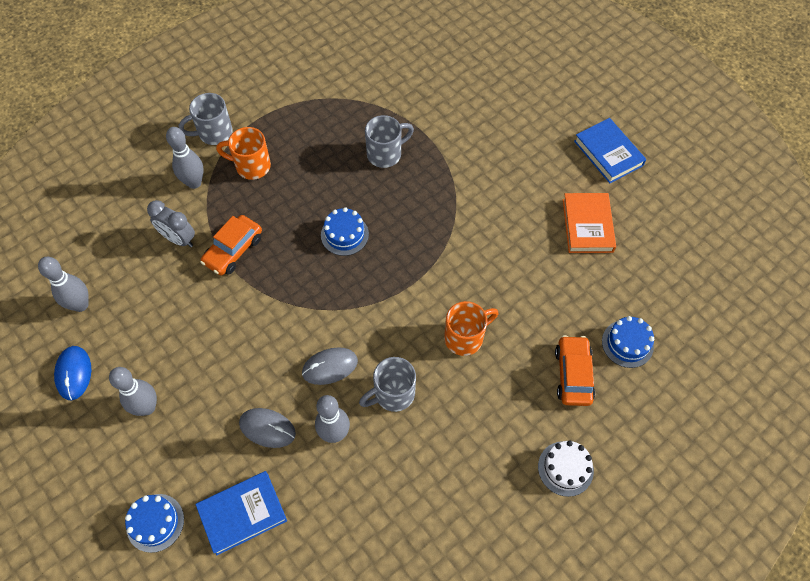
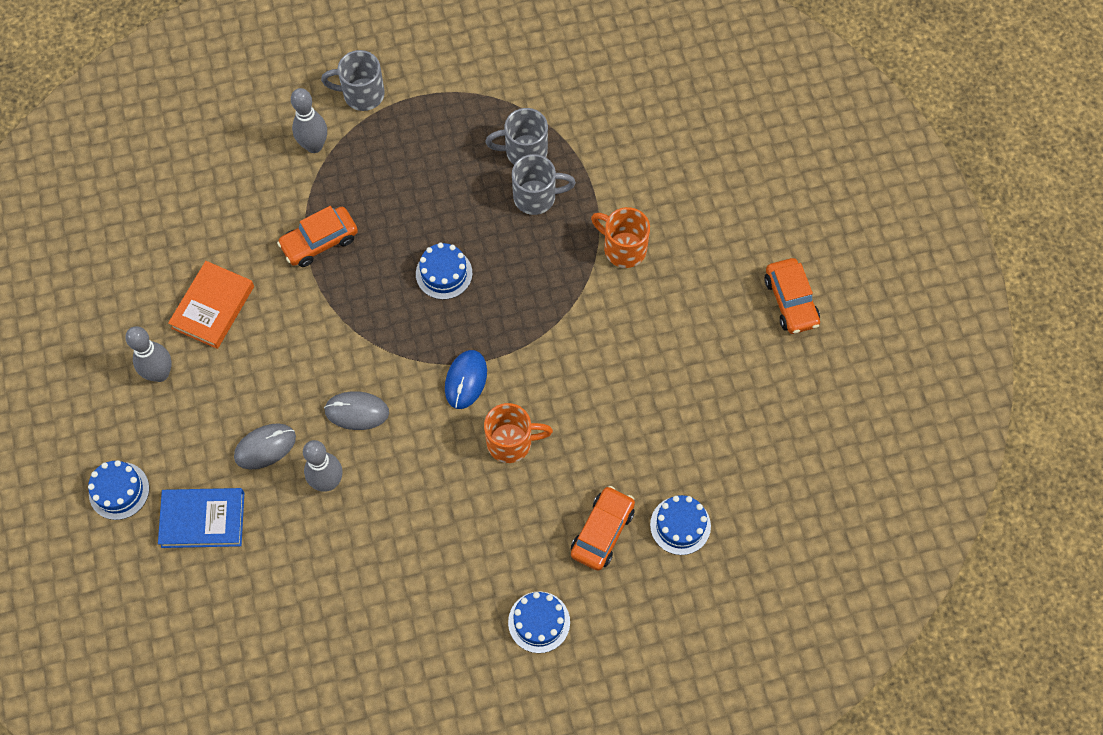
camera: 25 degrees right, 5 degrees up
(73, 373) = (105, 307): blue mouse -> blue mouse (466, 380)
(80, 305) = (141, 236): grey bowling pin -> none
(178, 239) = (269, 205): grey clock -> none
(251, 166) = (383, 151): orange mug -> orange mug (623, 248)
(267, 428) = (265, 447): grey mouse -> grey mouse turned 75 degrees counterclockwise
(393, 394) = (406, 468): grey mug -> grey mug (524, 151)
(565, 468) = (539, 622): white cake -> blue cake
(587, 225) = (715, 376): orange book -> orange book (213, 307)
(608, 153) = (791, 301): blue book -> orange car

